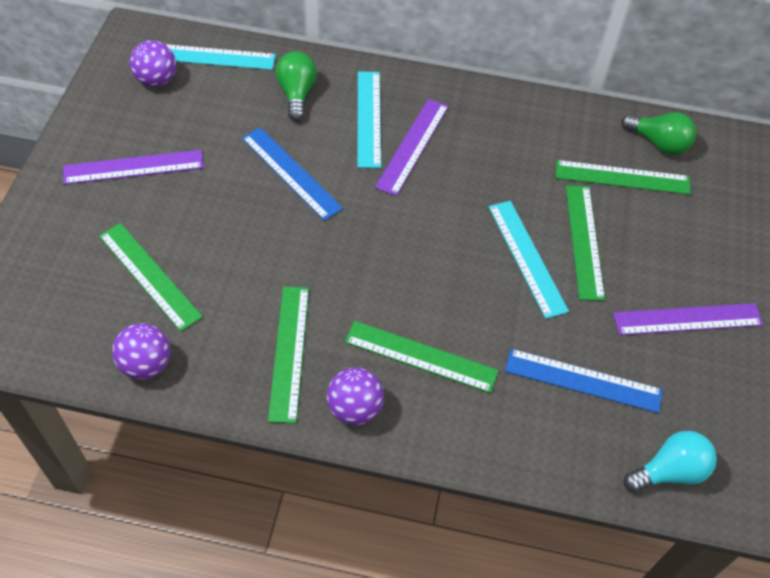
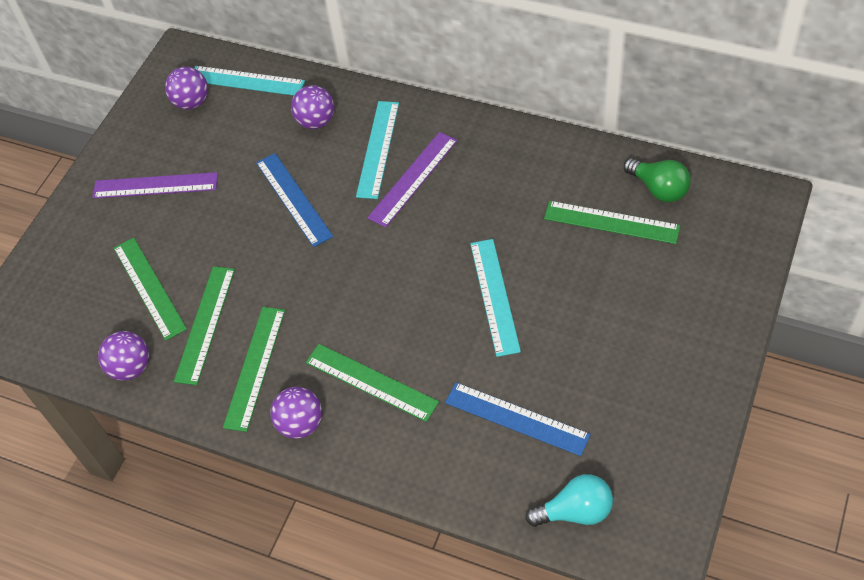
camera: 20 degrees right, 0 degrees up
(296, 94) = (316, 121): green light bulb -> purple ball
(584, 241) = (555, 284): green ruler -> green ruler (205, 324)
(687, 319) = (636, 369): purple ruler -> none

